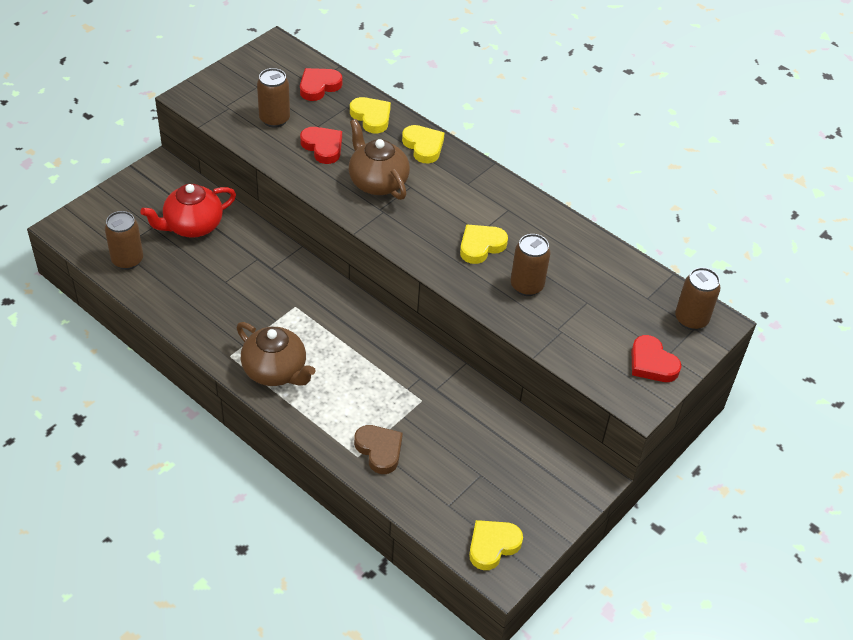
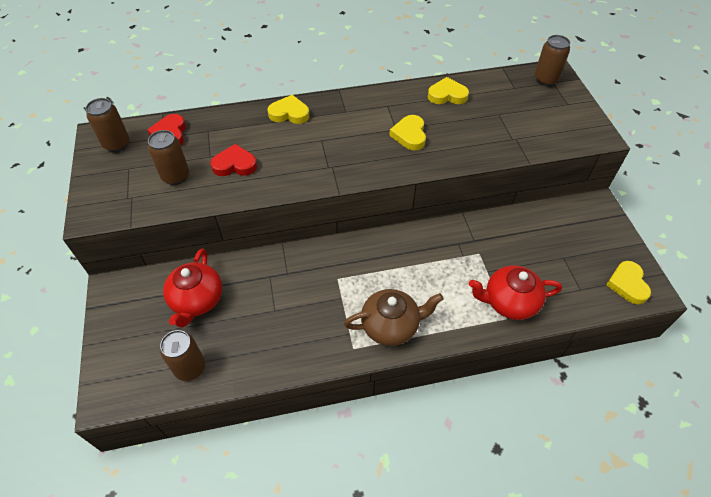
camera: 50 degrees left, 5 degrees up
(371, 117) = (233, 124): yellow heart -> yellow heart (447, 95)
(377, 182) = (300, 154): brown teapot -> none
(379, 450) = (509, 302): brown heart -> red teapot
(527, 286) = (464, 133): brown can -> brown can (117, 144)
(652, 363) = (570, 114): red heart -> none

